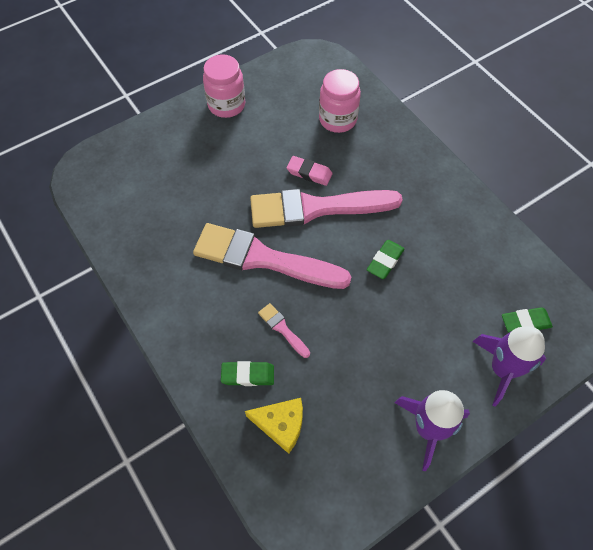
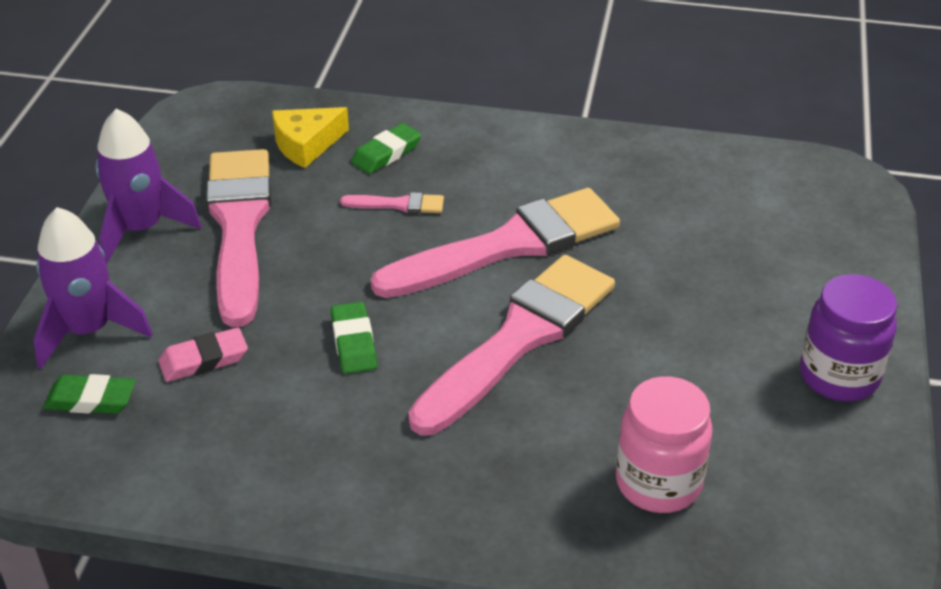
camera: 135 degrees right, 20 degrees down
(226, 105) = (839, 376): pink jar -> purple jar
(309, 173) = (589, 374): pink eraser -> pink eraser (204, 360)
(375, 384) = (239, 226): none -> pink brush
(525, 322) = (91, 399): green eraser -> green eraser turned 60 degrees clockwise

